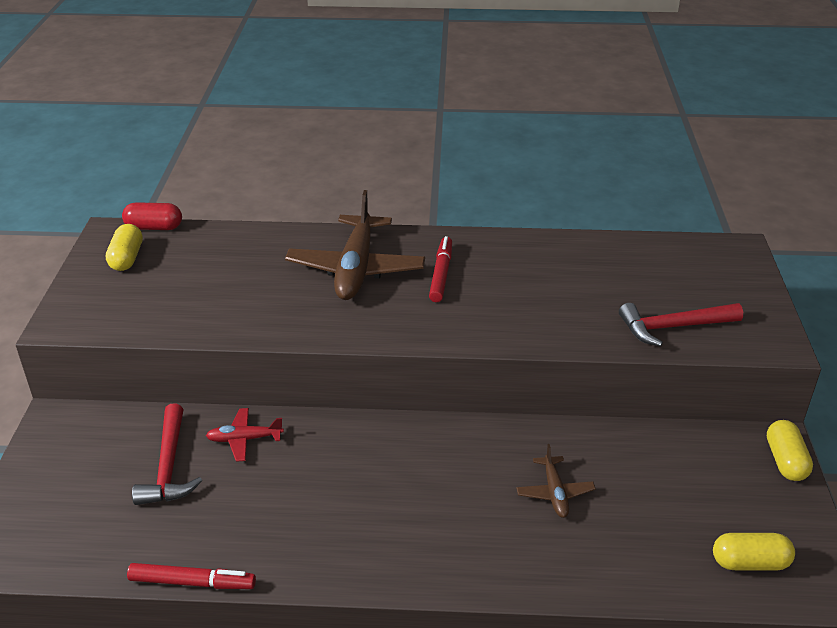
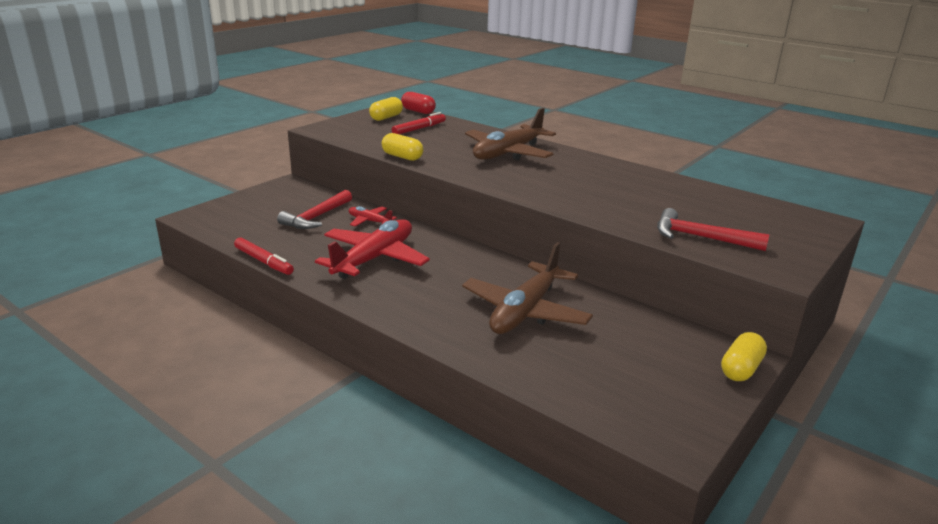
camera: 35 degrees right, 10 degrees down
(320, 501) = (374, 258): none -> red plane
(441, 274) = (560, 169): red marker -> red marker (419, 129)
(555, 493) = (525, 311): brown plane -> brown plane, size x2.08
(749, 562) = (627, 404): yellow capsule -> yellow capsule (402, 157)

